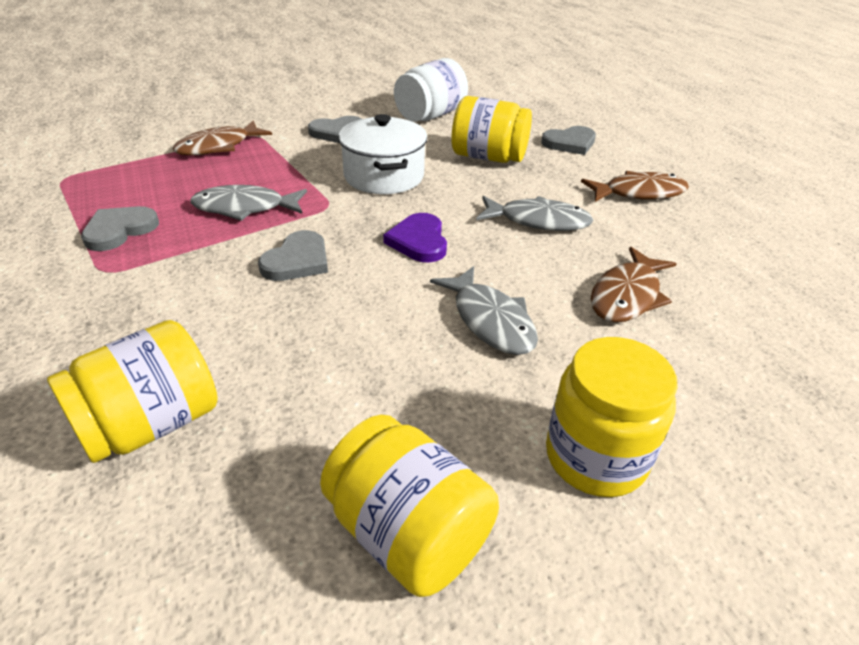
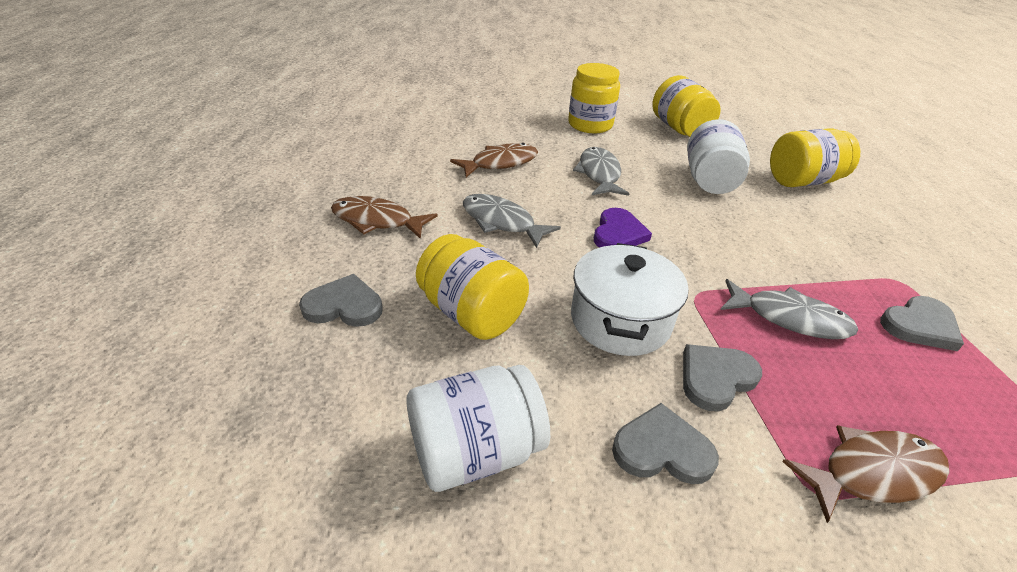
camera: 155 degrees left, 0 degrees up
(297, 261) = (727, 245): grey heart -> grey heart (715, 378)
(324, 364) = (709, 181): none -> white jar

